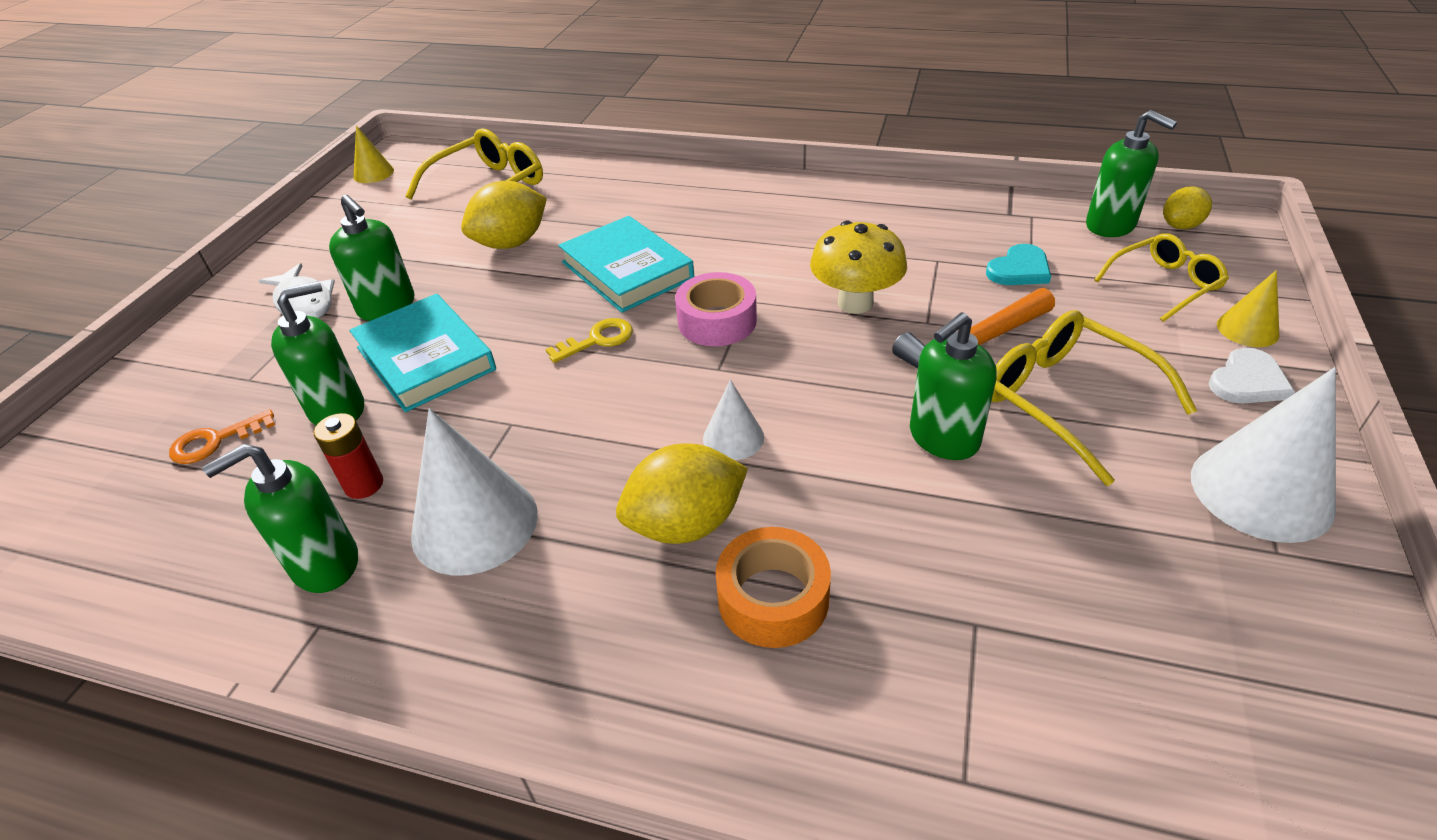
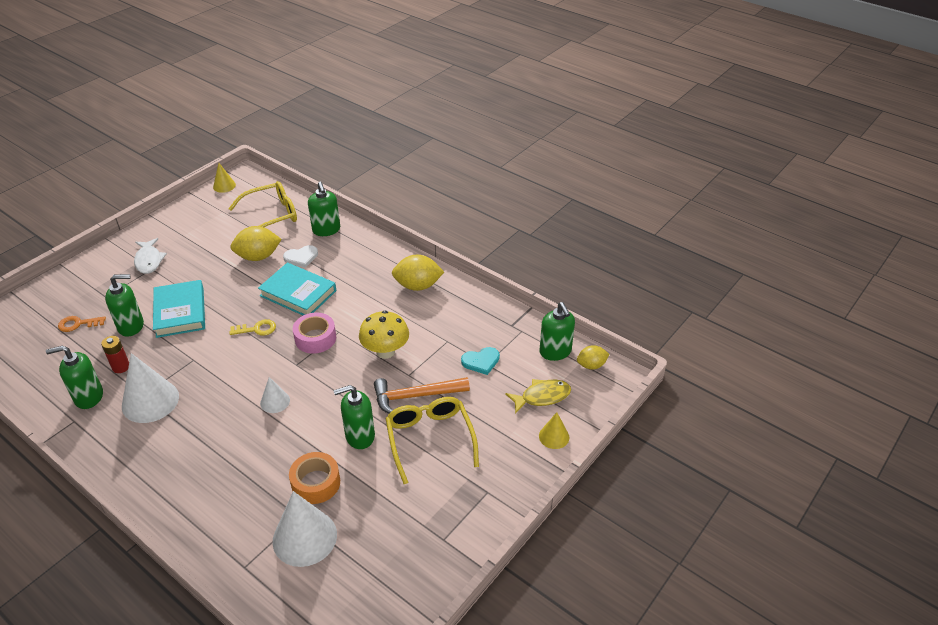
camera: 20 degrees right, 0 degrees up
(387, 307) = (181, 276): green soap dispenser -> green soap dispenser (326, 230)
(627, 270) = (298, 293): turquoise book -> turquoise book turned 45 degrees counterclockwise
(685, 524) = (226, 433): yellow lemon -> yellow lemon (418, 286)
(773, 598) = (234, 476): orange tape -> orange tape (316, 483)
(1163, 284) = (542, 397): yellow glasses -> yellow fish
(1247, 381) = (522, 462): white heart -> white heart (301, 257)
(1261, 491) = (466, 513): white cone -> white cone (304, 537)

